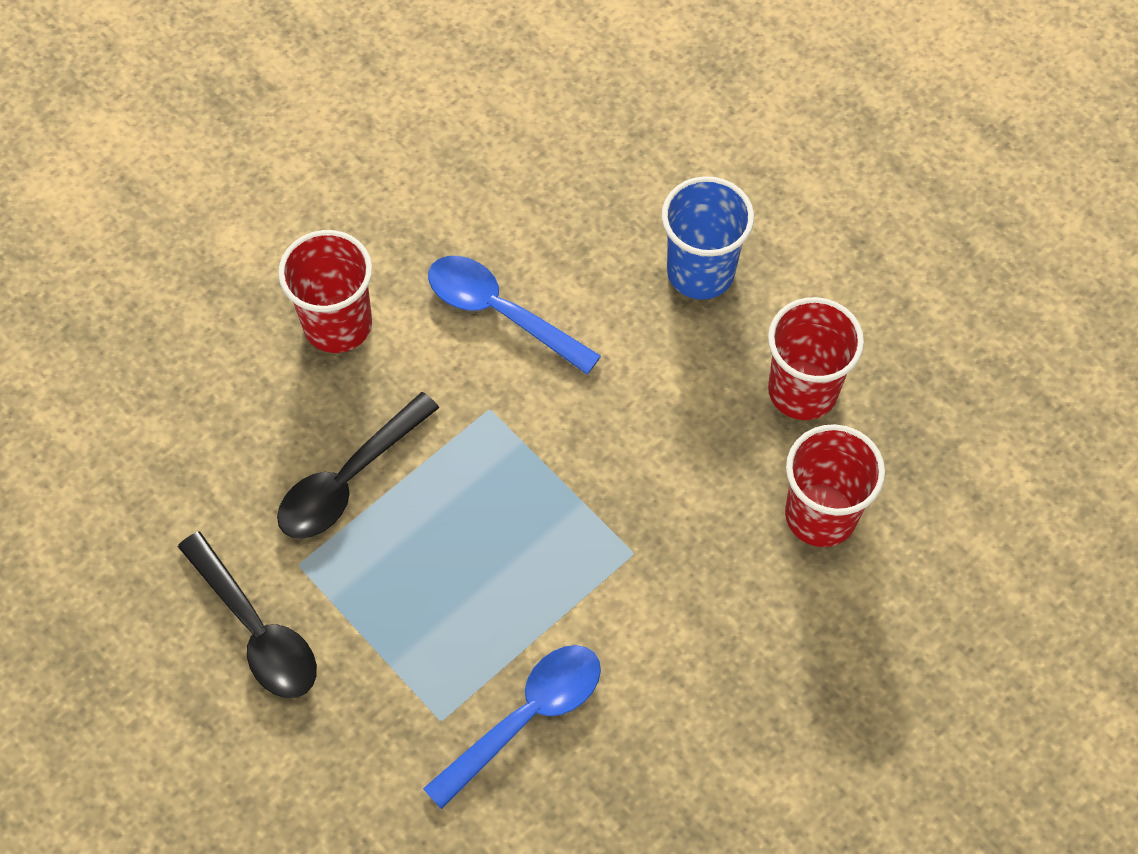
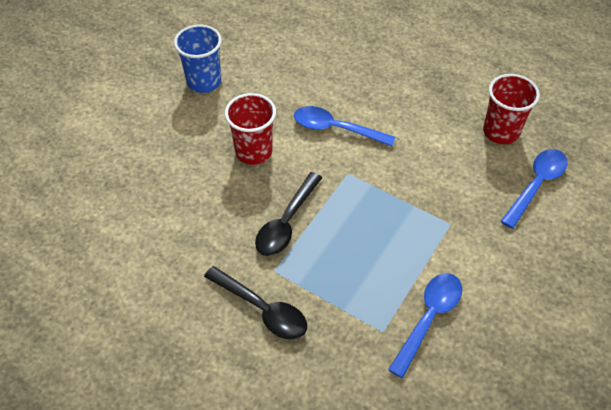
camera: 15 degrees left, 10 degrees down
(700, 272) = (428, 91): blue cup -> blue cup (204, 82)
(820, 515) = (536, 185): red cup -> blue spoon

